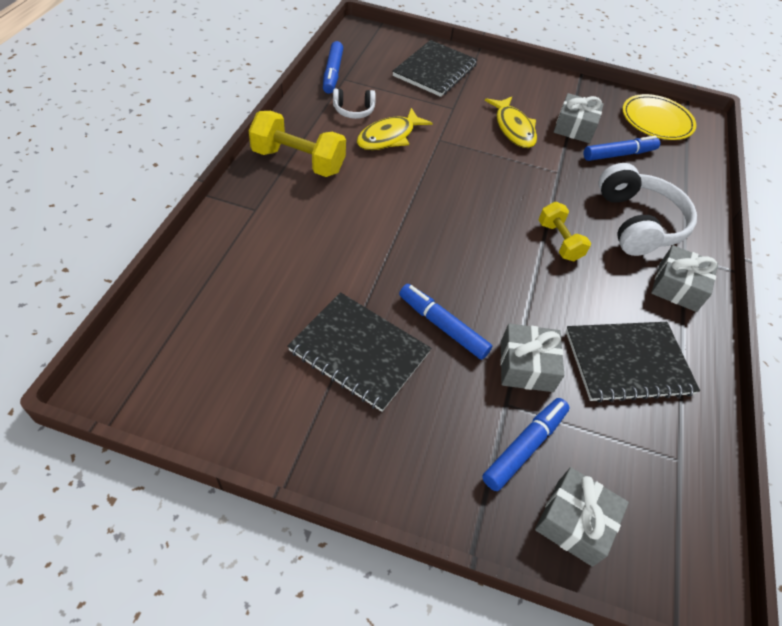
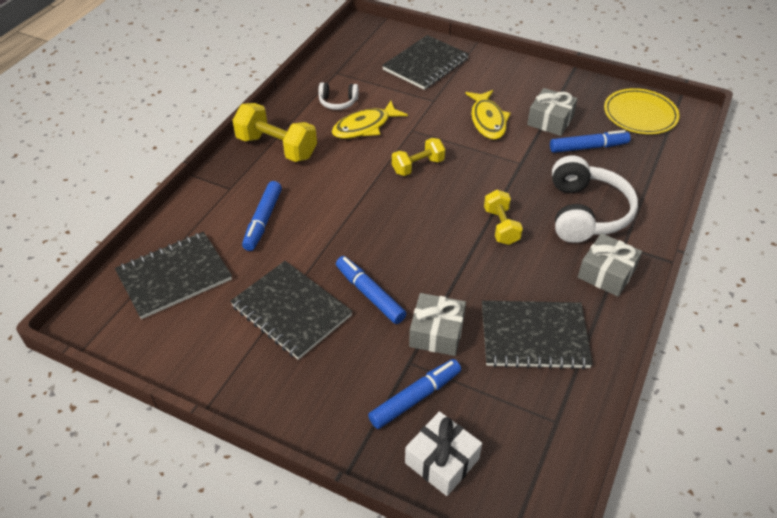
camera: 15 degrees right, 5 degrees down
(211, 318) = (174, 276): none -> black notebook
(332, 73) = (327, 67): blue marker -> blue marker (263, 221)
(456, 178) = (418, 166): none -> yellow dumbbell
(574, 522) = (442, 461): grey gift -> white gift

